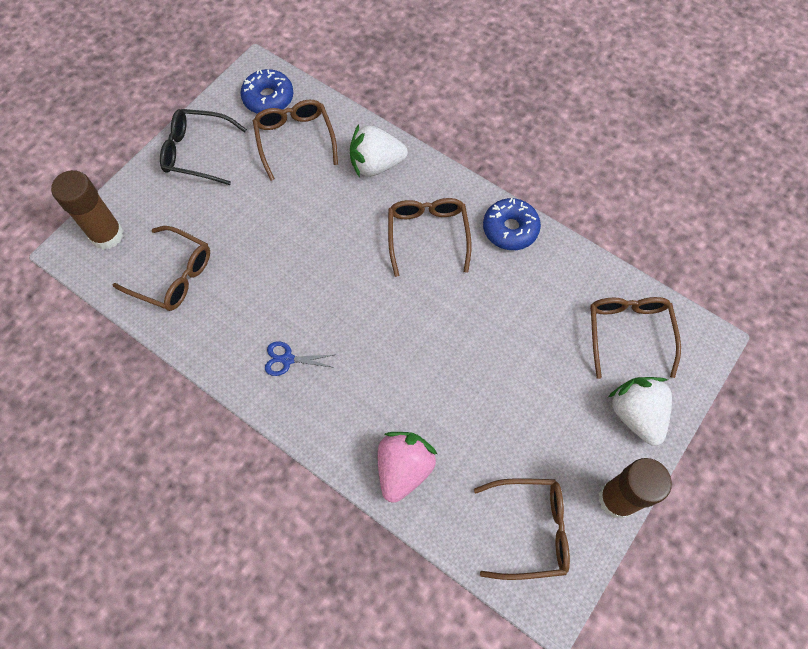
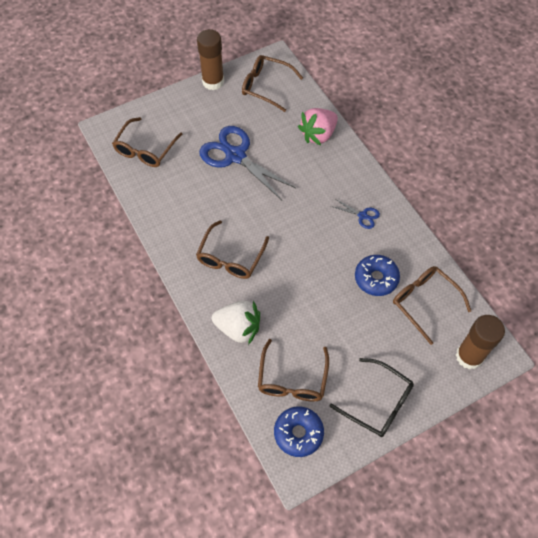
camera: 155 degrees left, 5 degrees down
(503, 377) = (235, 155): none -> blue scissors
(510, 229) = (172, 238): blue donut -> blue donut (376, 278)
(636, 414) = (174, 111): white strawberry -> none

